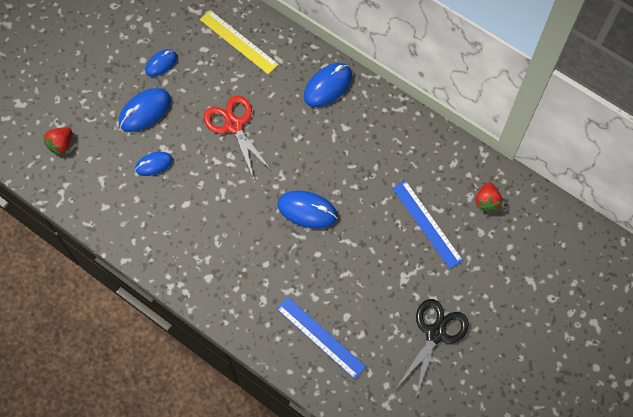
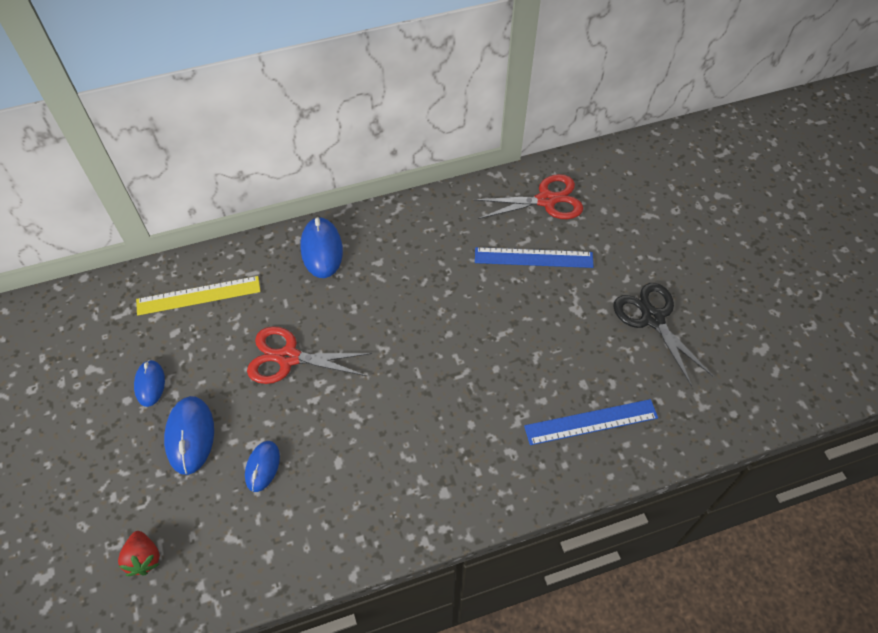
camera: 55 degrees left, 10 degrees down
(307, 210) = (441, 348): blue mouse -> none
(486, 201) = (546, 200): red strawberry -> red scissors

